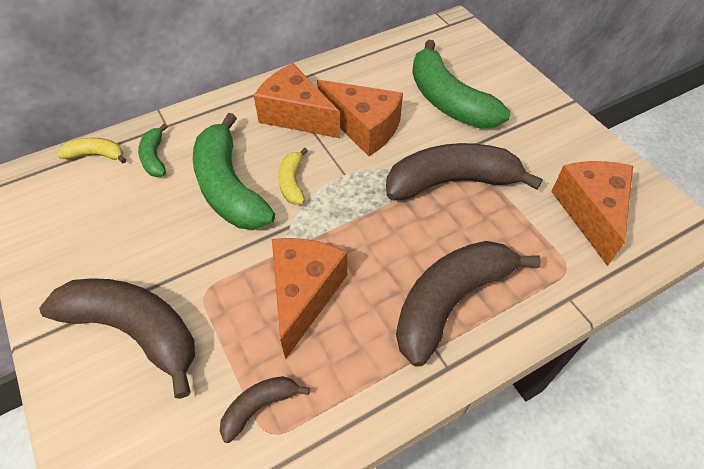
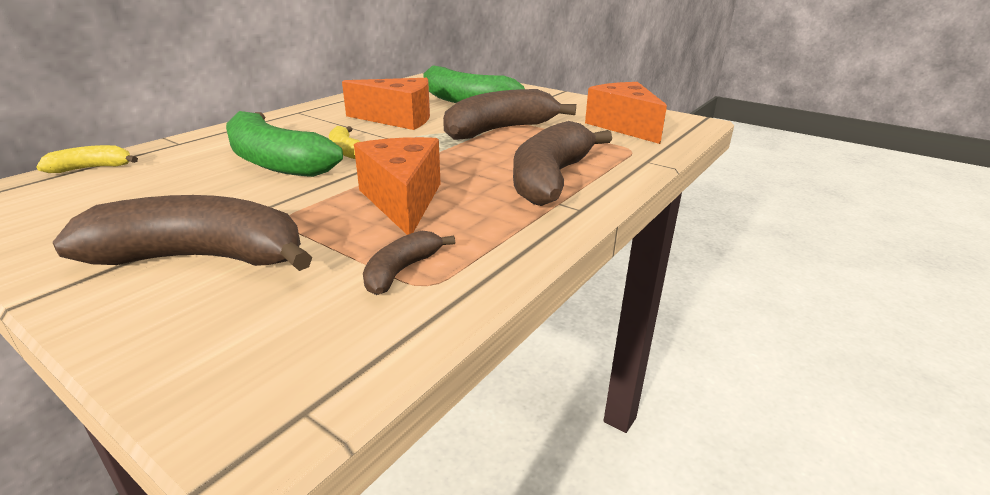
camera: 25 degrees left, 25 degrees down
(154, 157) = (173, 160): green banana -> none
(296, 115) = (325, 122): orange cheese -> none

